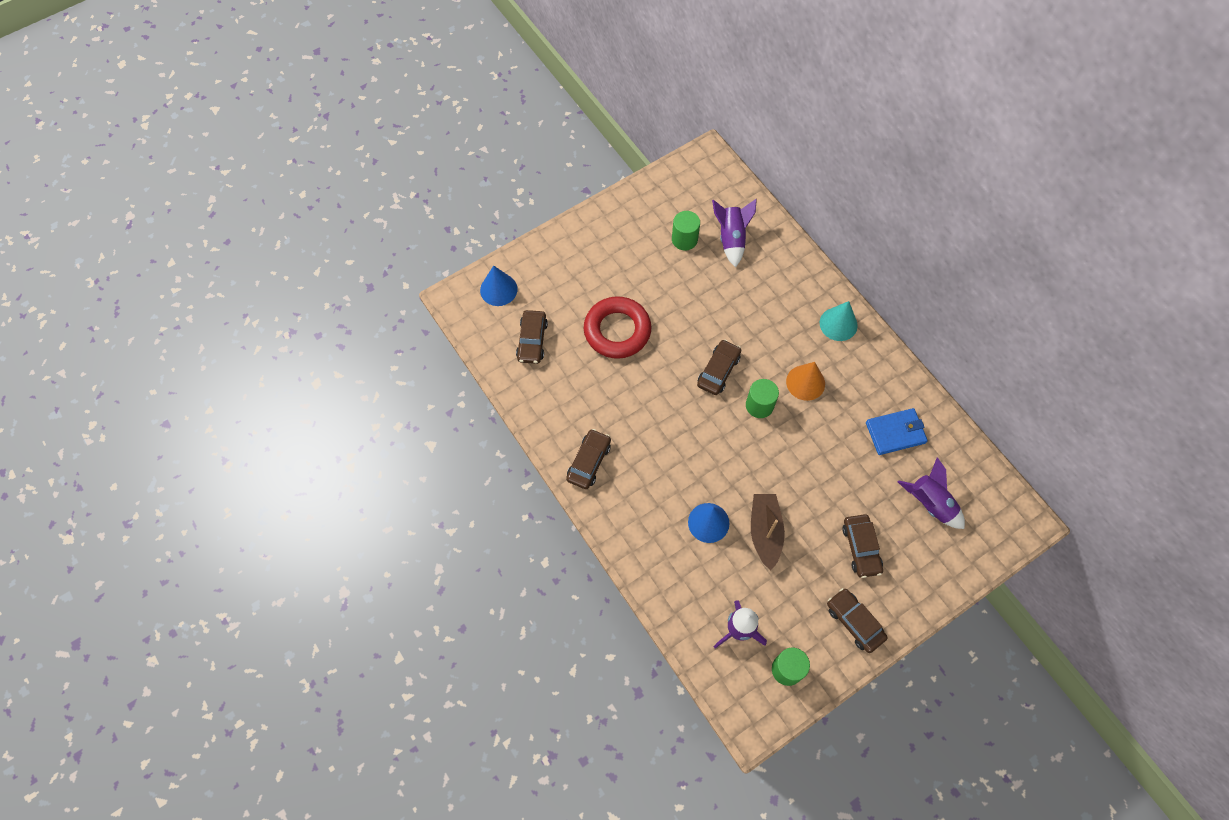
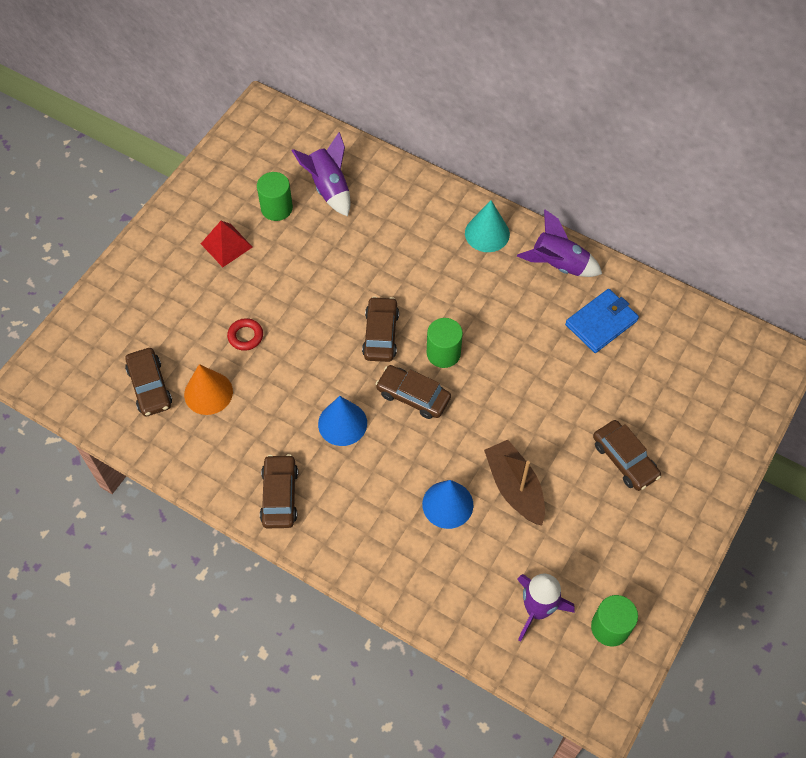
camera: 25 degrees left, 5 degrees down
(498, 289) = (83, 345): blue cone -> blue cone (342, 423)
(617, 331) = (245, 336): red ring -> red ring, size x0.43
(634, 254) = (226, 245): none -> red pyramid
(805, 382) = (481, 308): orange cone -> orange cone (208, 393)
(854, 622) = (656, 542): brown car -> brown car (413, 396)
(930, 503) = (672, 381): purple rocket -> purple rocket (558, 264)

